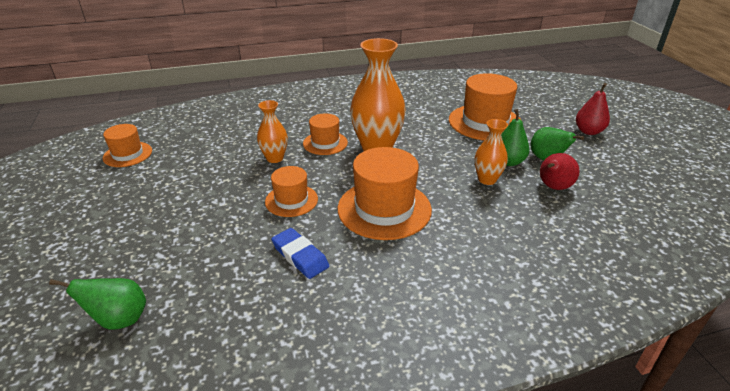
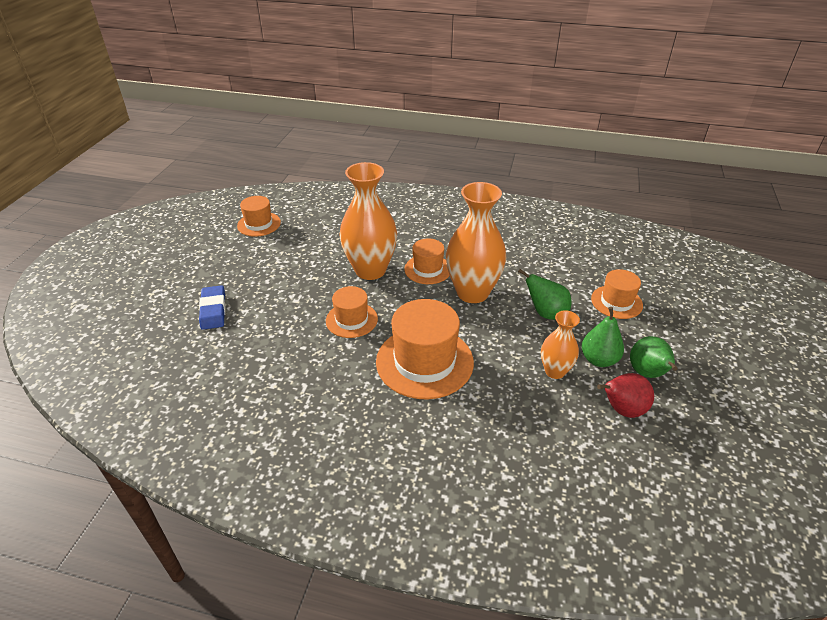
camera: 30 degrees right, 5 degrees up
(119, 320) = (158, 373): green pear -> green pear (545, 313)
(275, 158) = (370, 270): orange vase -> orange vase, size x1.84
(300, 256) = (317, 377): blue eraser -> blue eraser (213, 310)
(485, 122) = (616, 302): orange hat -> orange hat, size x0.57
(588, 131) = (737, 358): red pear -> none

